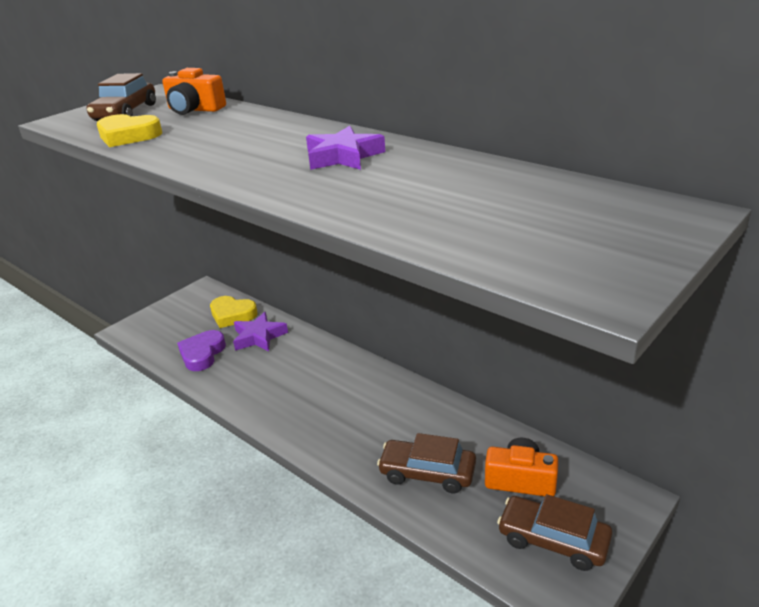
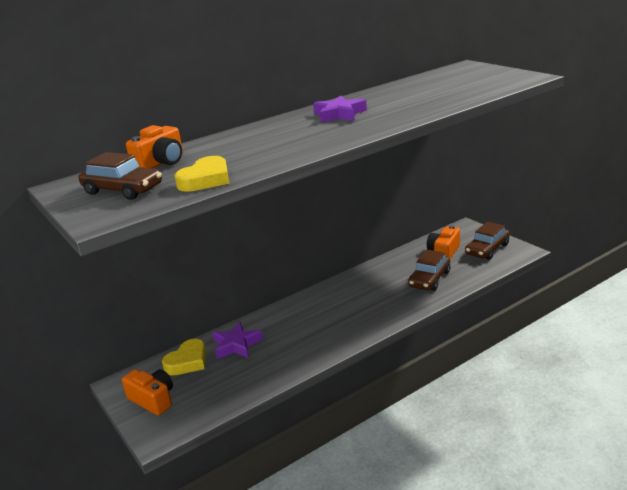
camera: 75 degrees left, 5 degrees down
(176, 313) = (153, 400): none -> orange camera
(202, 354) = (240, 377): purple heart -> none

